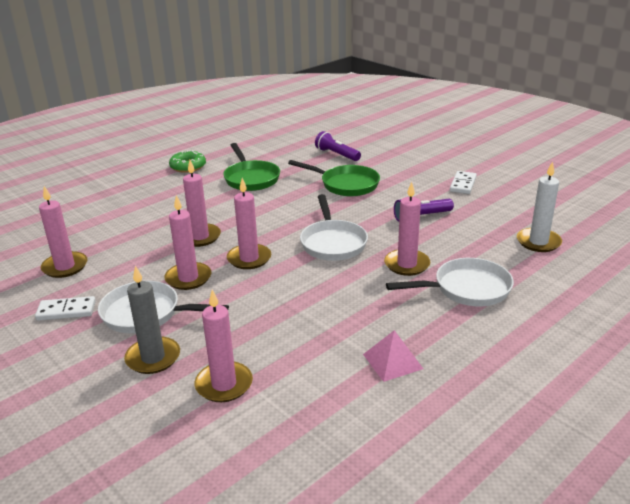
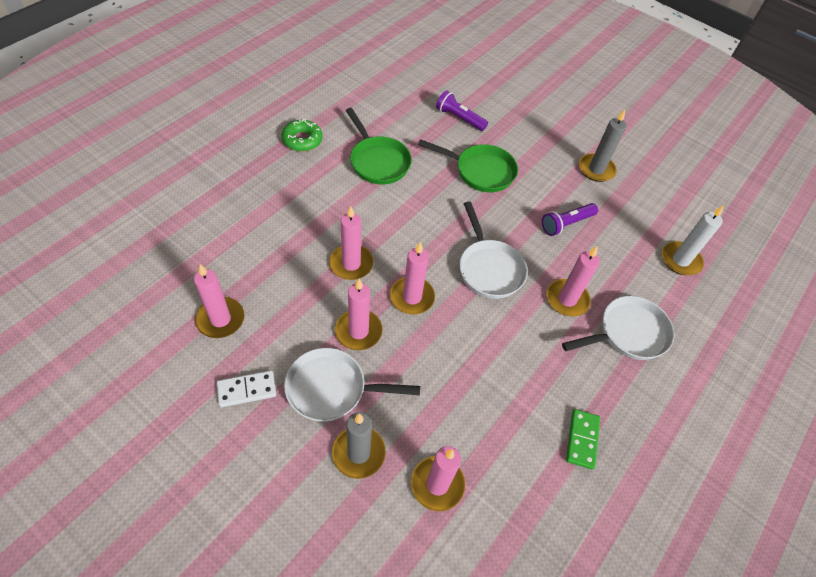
camera: 15 degrees left, 25 degrees up
(392, 361) = (582, 439): pink pyramid -> green domino
(463, 184) = (596, 169): white domino -> grey candle

